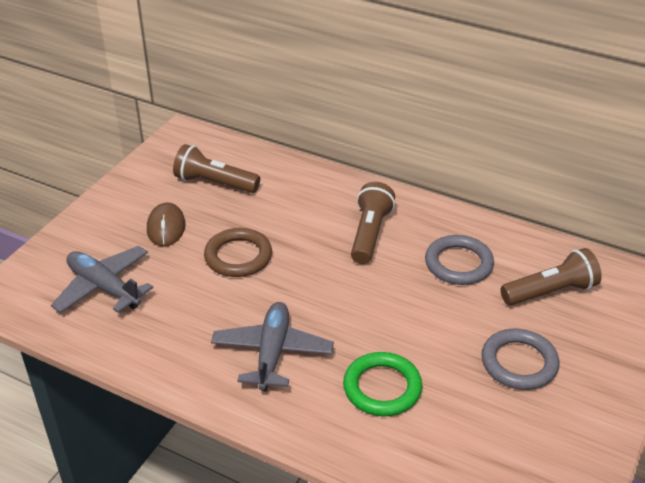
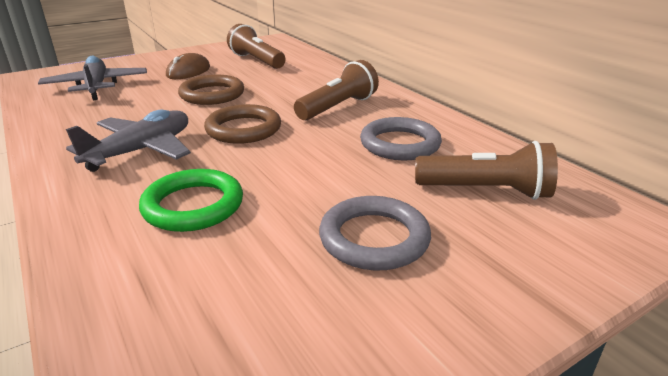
camera: 30 degrees right, 10 degrees down
(323, 293) = (243, 129): none -> brown ring

